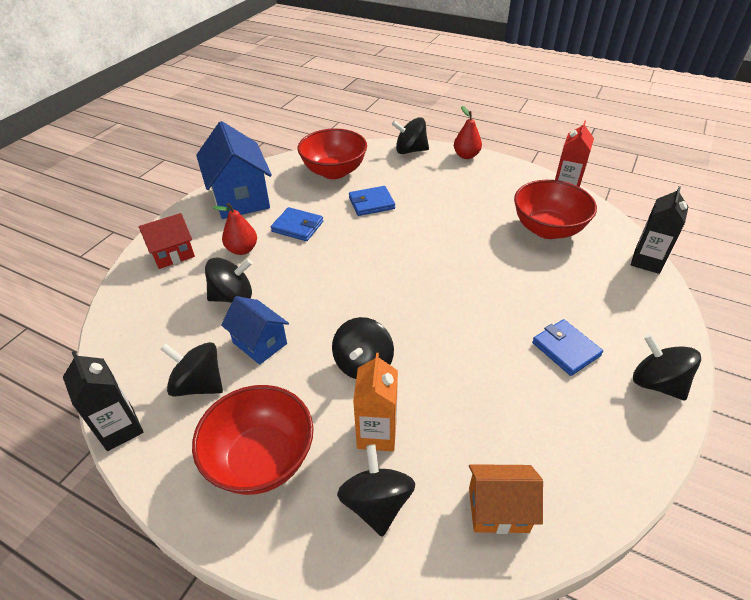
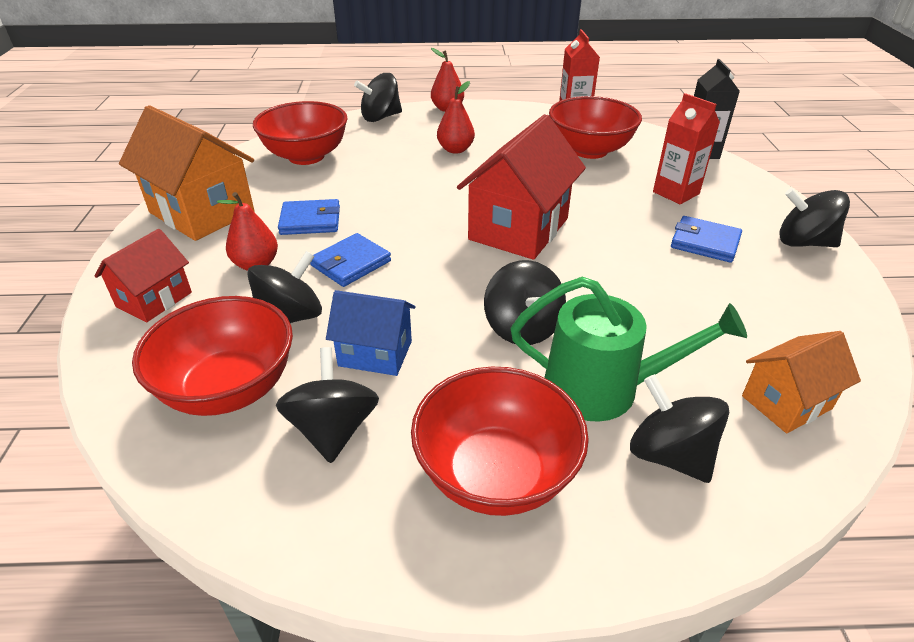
camera: 30 degrees left, 5 degrees down
(120, 429) = (260, 532): black carton -> none
(167, 332) = (229, 388): none -> red bowl
(199, 384) = (333, 430): black spinning top -> black spinning top turned 90 degrees clockwise
(240, 198) = (202, 212): blue house -> orange house
(371, 203) = (382, 175): blue wallet -> blue wallet (351, 263)
(377, 434) = (603, 388): orange carton -> green watering can
(429, 283) = (518, 229): none -> red house
(441, 196) = (455, 150): none -> red pear
(585, 294) = (676, 193): none -> red carton

